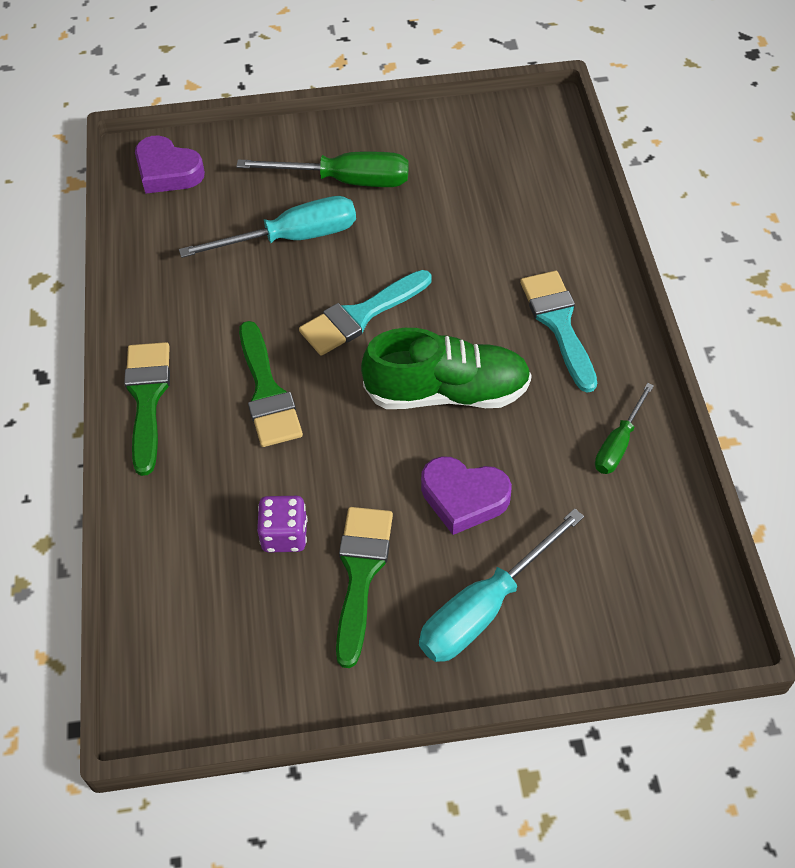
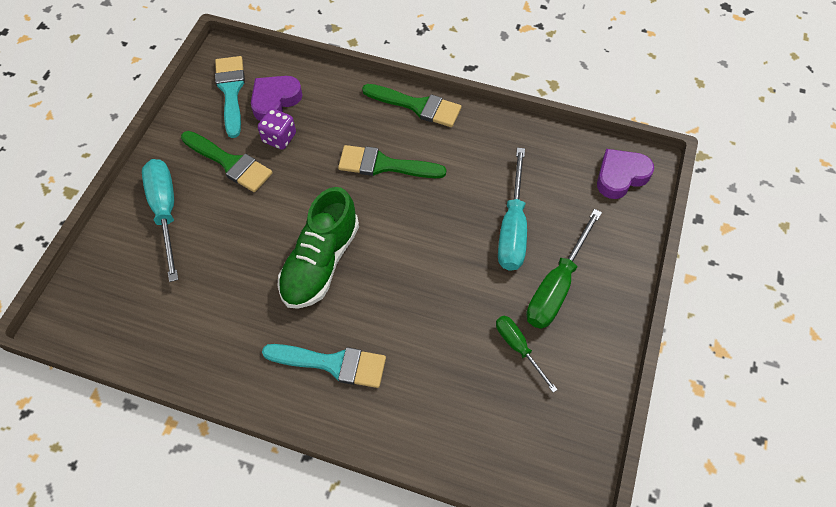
camera: 115 degrees right, 5 degrees up
(361, 315) = (416, 240): turquoise brush -> turquoise brush (231, 91)
(463, 498) = (239, 235): purple heart -> purple heart (275, 101)
(618, 443) = (212, 345): green screwdriver -> green screwdriver (518, 348)

